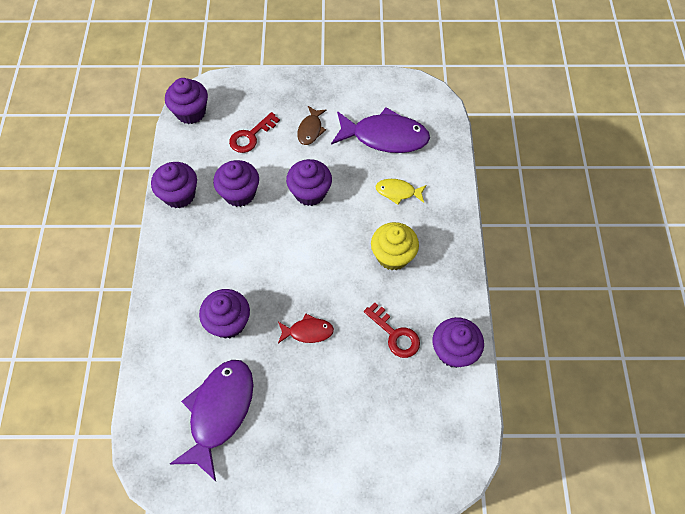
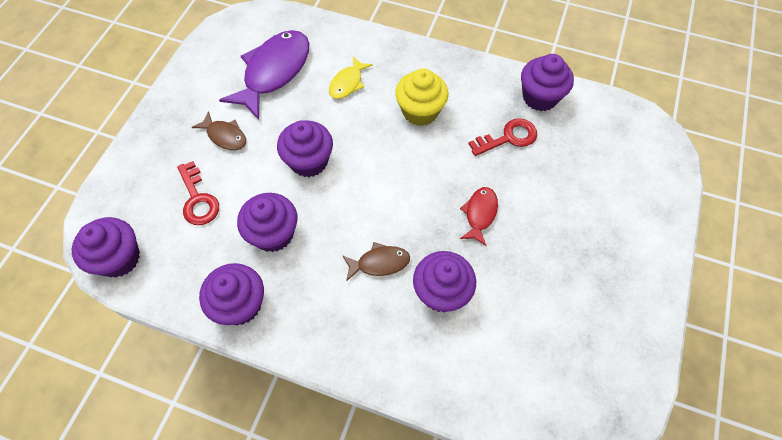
camera: 70 degrees left, 0 degrees up
(219, 412) = (549, 331): purple fish -> none
(239, 271) = (379, 263): none -> brown fish

